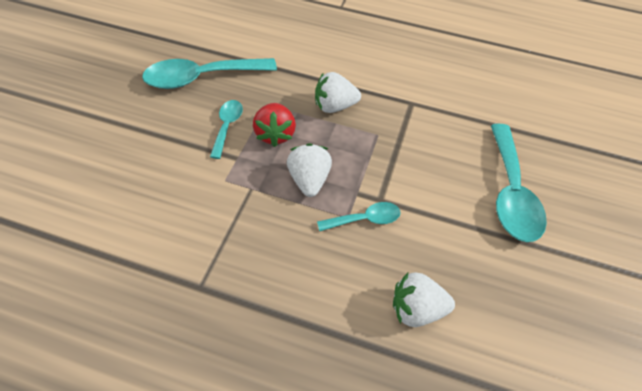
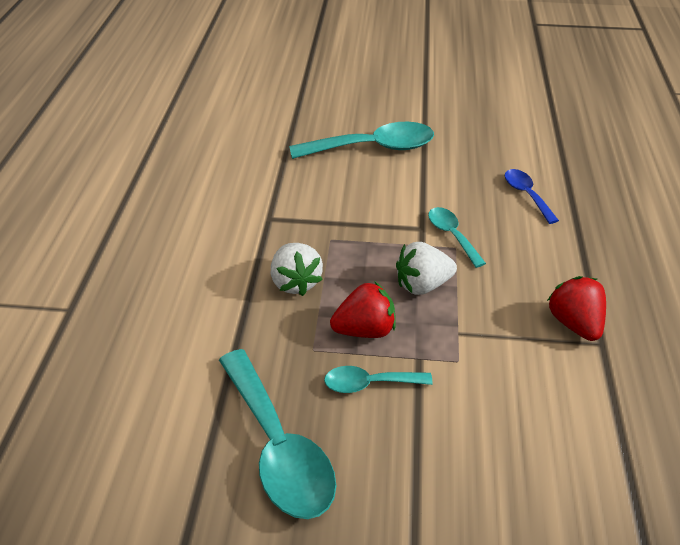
camera: 100 degrees left, 10 degrees down
(229, 275) = (574, 323): none -> red strawberry
(416, 309) = (526, 194): white strawberry -> blue spoon

